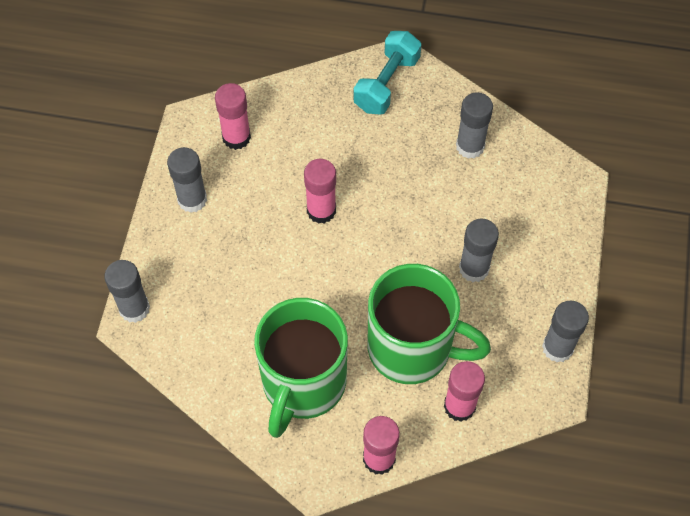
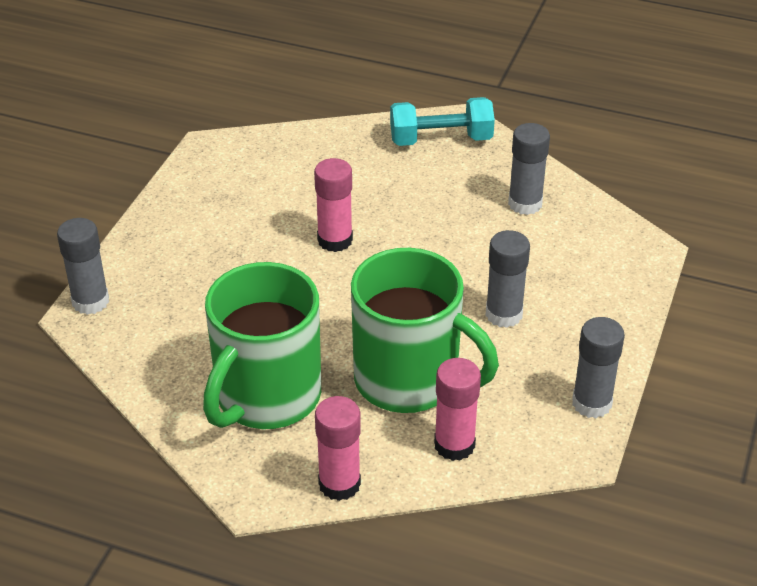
camera: 10 degrees right, 20 degrees down
(192, 199) = (189, 213): grey glue stick -> none
(236, 137) = (256, 166): pink glue stick -> none
(386, 83) = (441, 139): turquoise dumbbell -> turquoise dumbbell turned 45 degrees clockwise

